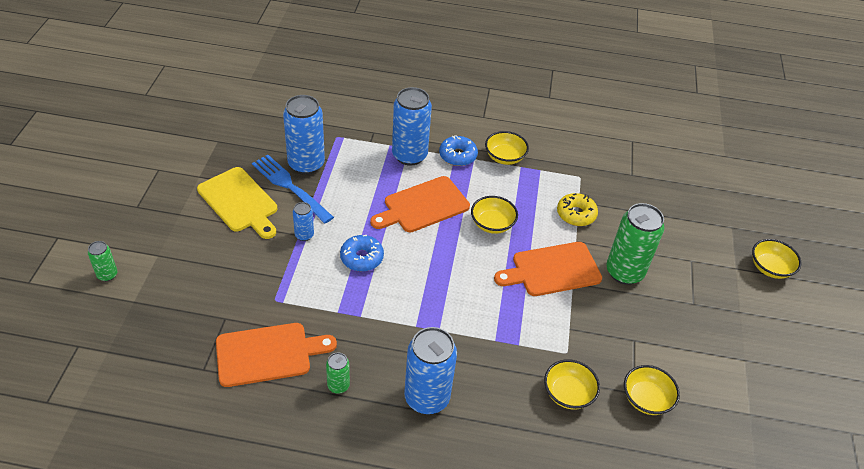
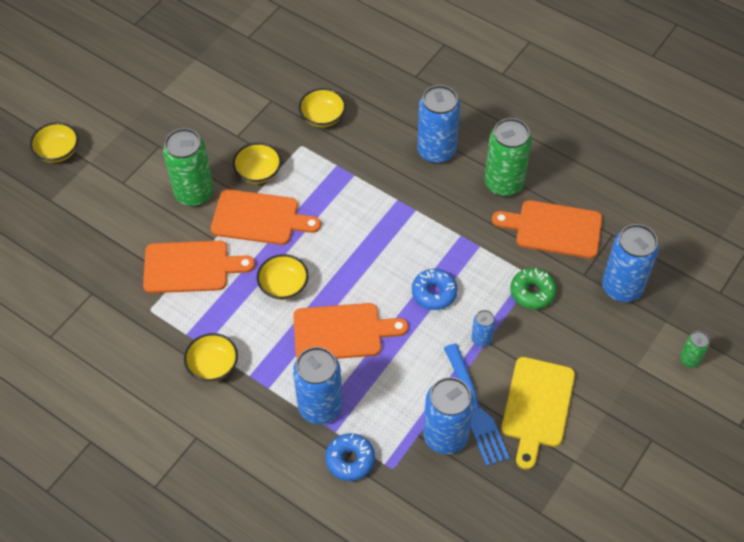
camera: 150 degrees left, 10 degrees up
(183, 318) = (622, 287): none -> blue can
(239, 202) = (537, 406): yellow cutting board -> yellow cutting board turned 150 degrees counterclockwise
(271, 286) = (532, 292): none -> green donut
(338, 385) = (503, 183): green can -> green can, size x2.06
(458, 155) = (265, 387): blue donut -> blue donut (350, 460)
(576, 214) = (191, 267): yellow donut -> orange cutting board
(646, 399) = (265, 93): yellow bowl -> yellow bowl (258, 172)

